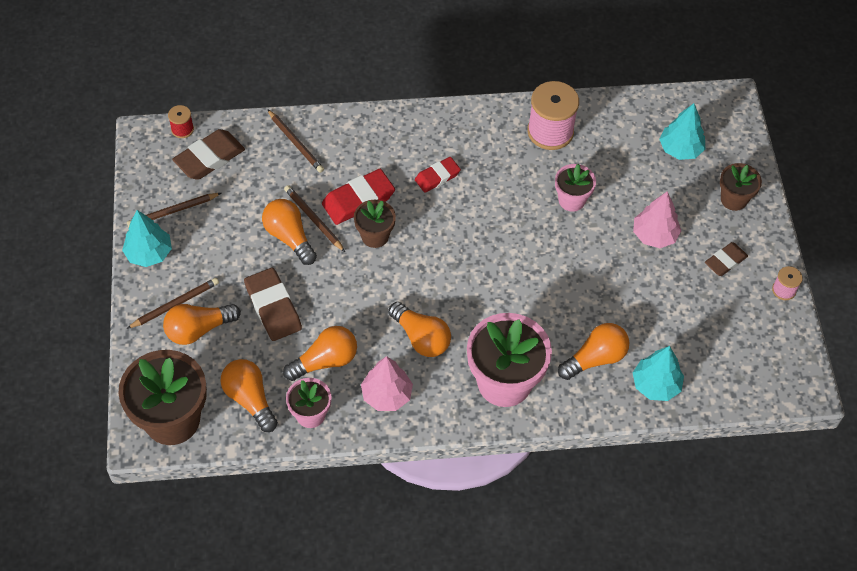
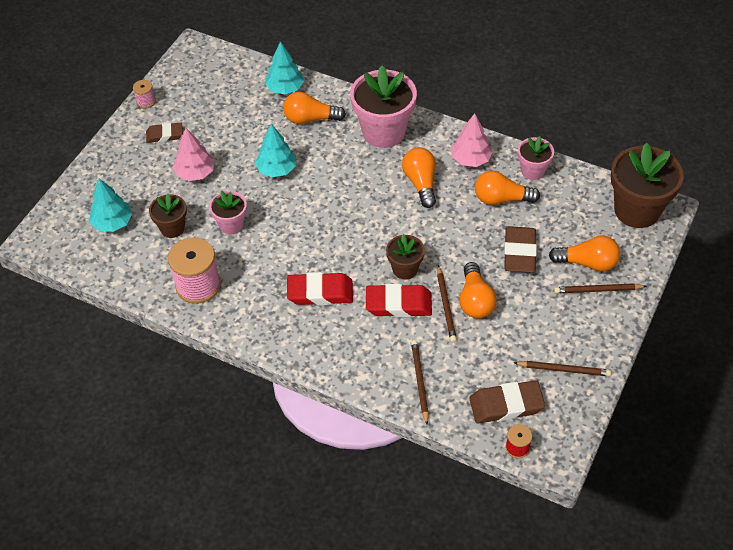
camera: 145 degrees left, 5 degrees down
(149, 253) = (601, 342): turquoise tree -> turquoise tree (276, 169)
(250, 399) = (572, 199): orange light bulb -> none
(437, 177) = (320, 292): red eraser -> red eraser, size x1.57
(733, 199) = (114, 170): brown flower pot -> brown flower pot (172, 228)

